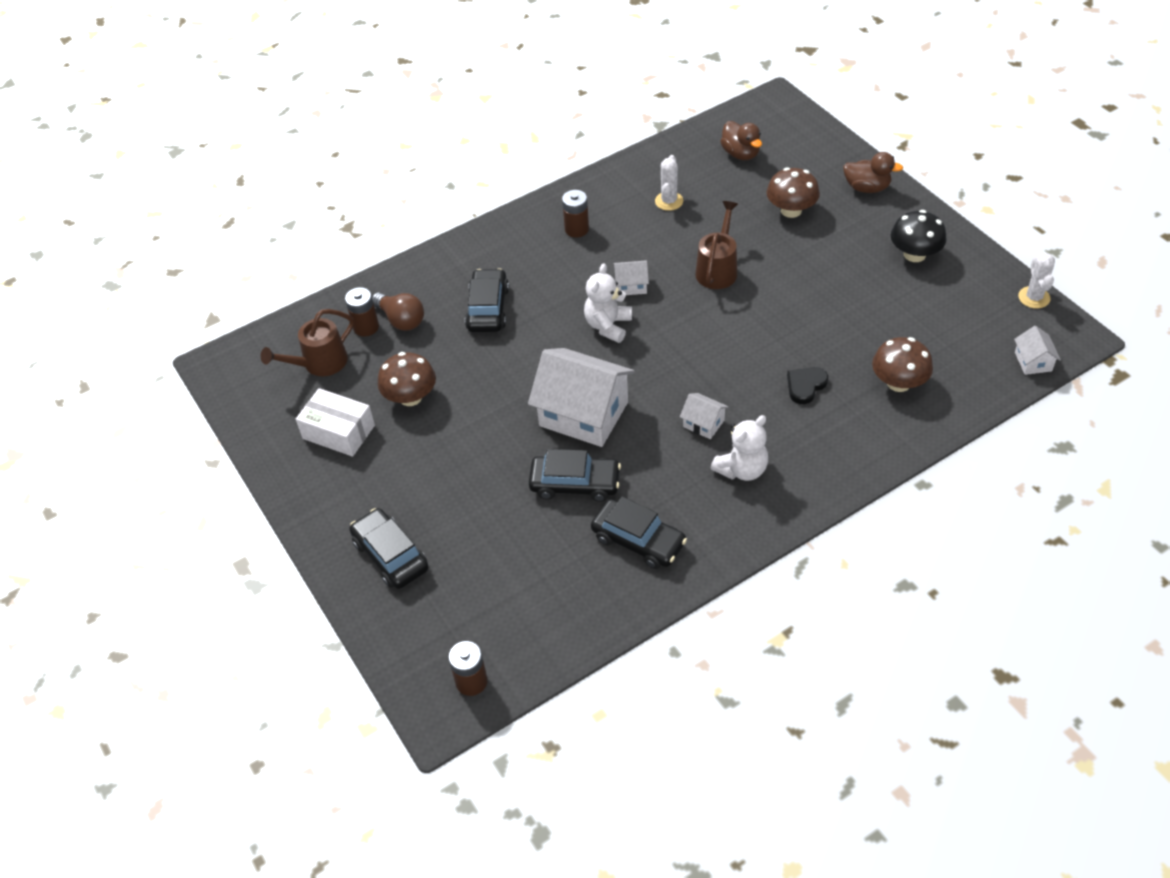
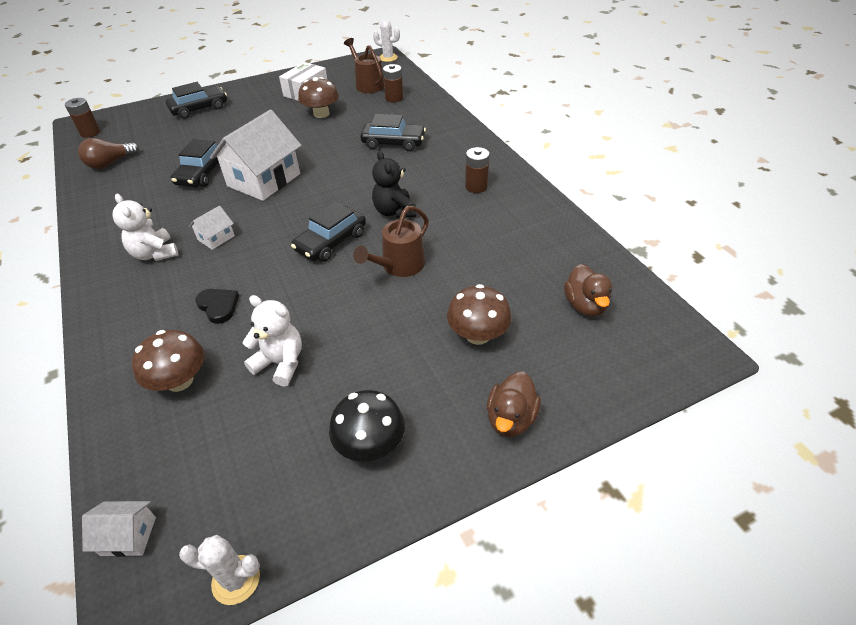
camera: 95 degrees right, 5 degrees down
(401, 320) = (396, 110): brown light bulb -> brown light bulb (110, 163)
(608, 326) = (351, 196): white teddy bear -> white teddy bear (280, 363)
(631, 285) = (394, 211): white house -> black teddy bear
(638, 540) = (132, 197): black car -> black car (331, 242)
(669, 201) = (507, 243): white cactus -> white cactus (388, 58)
(718, 269) = (399, 266): brown watering can -> brown watering can turned 105 degrees clockwise
(740, 154) = (585, 305): brown duck -> brown duck turned 75 degrees counterclockwise

